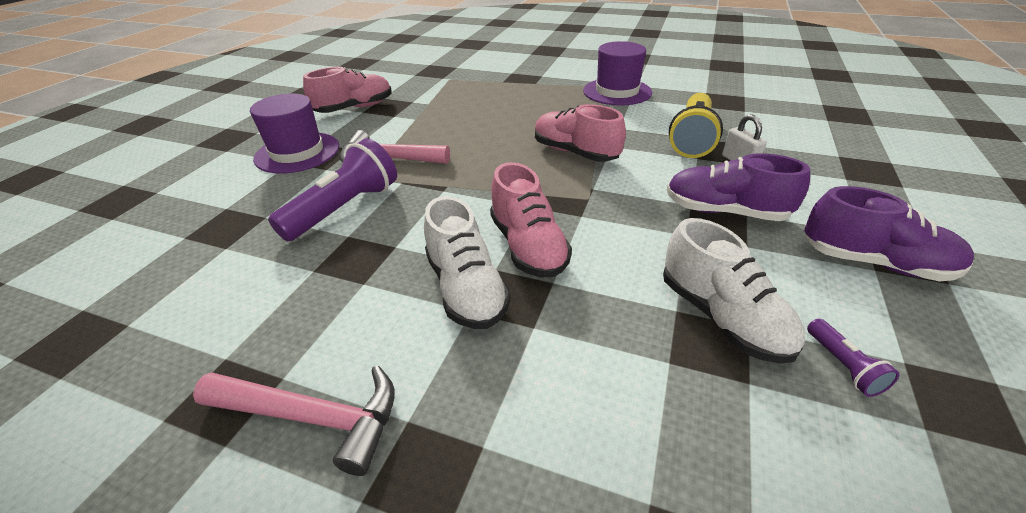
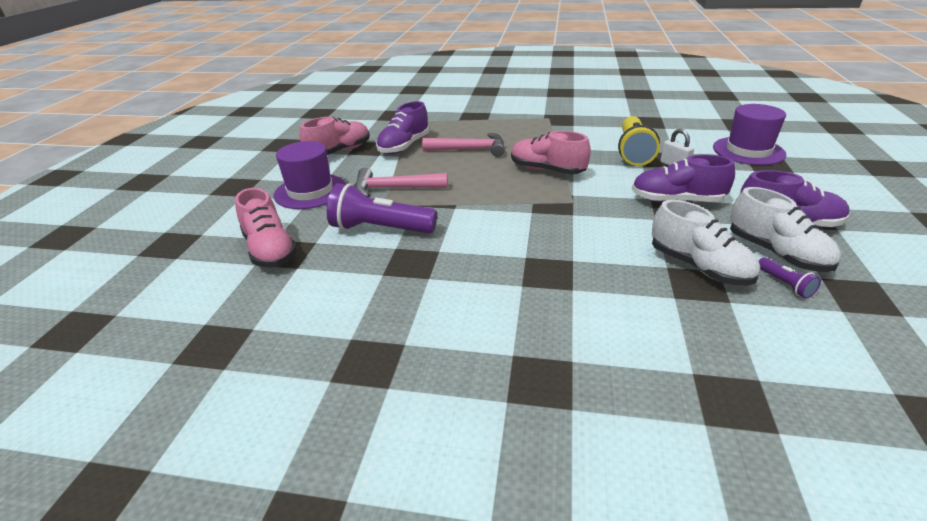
camera: 10 degrees left, 5 degrees down
(312, 417) = (443, 362): pink hammer -> pink hammer (470, 149)
(344, 208) = (380, 229): purple flashlight -> purple flashlight turned 105 degrees counterclockwise
(426, 108) = (404, 146): none -> purple shoe
(466, 289) = (510, 272): white shoe -> white shoe (776, 253)
(528, 246) = (543, 239): pink shoe -> pink shoe (270, 250)
(617, 92) = (559, 121): purple hat -> purple hat (748, 151)

